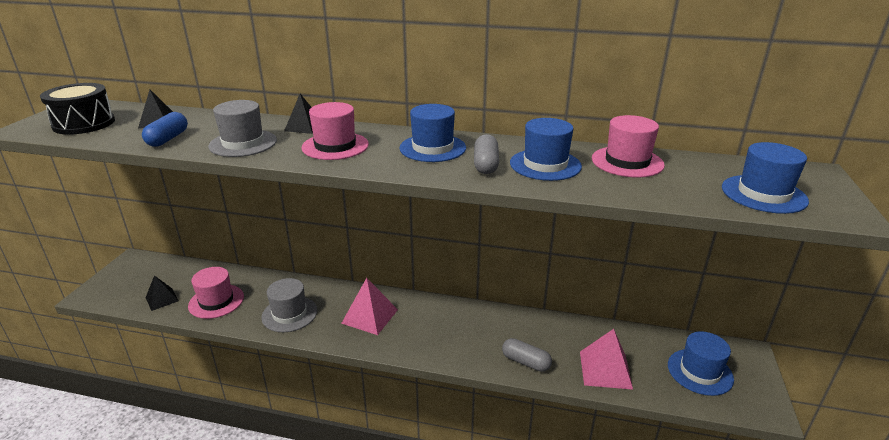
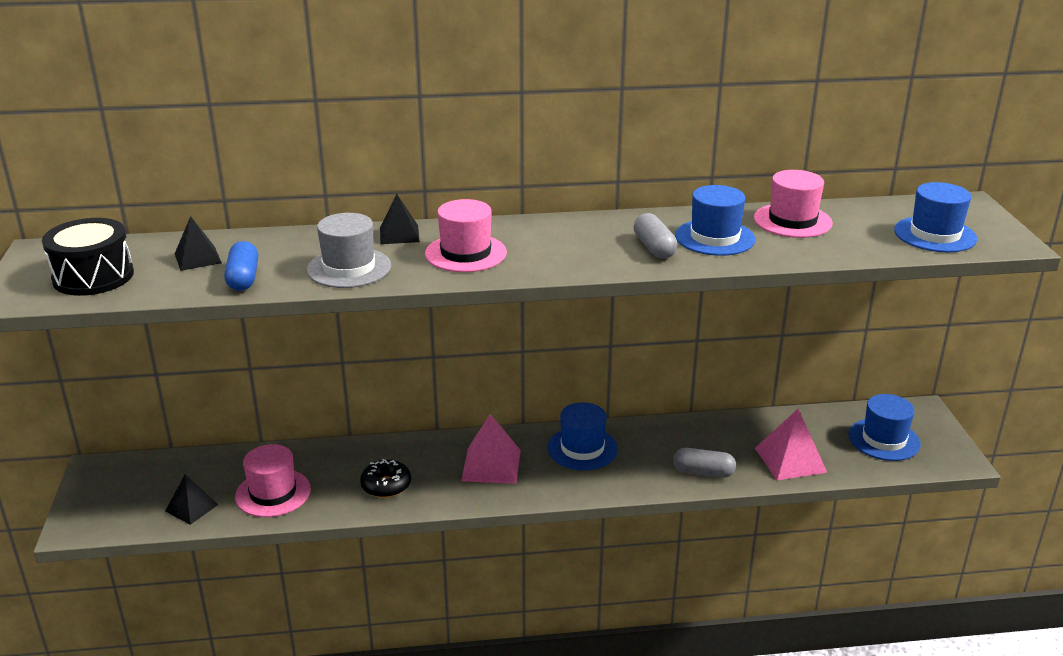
camera: 20 degrees left, 0 degrees up
(289, 314) = (386, 485): grey hat -> black donut
(432, 148) = (579, 237): blue hat -> blue hat (582, 448)

